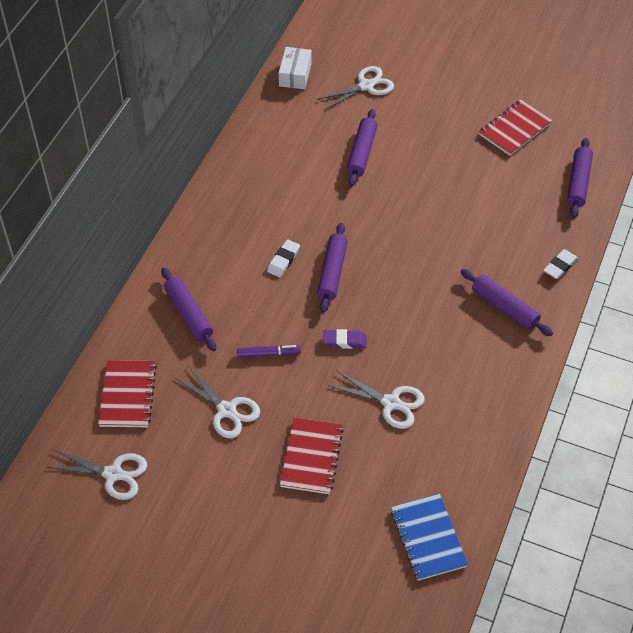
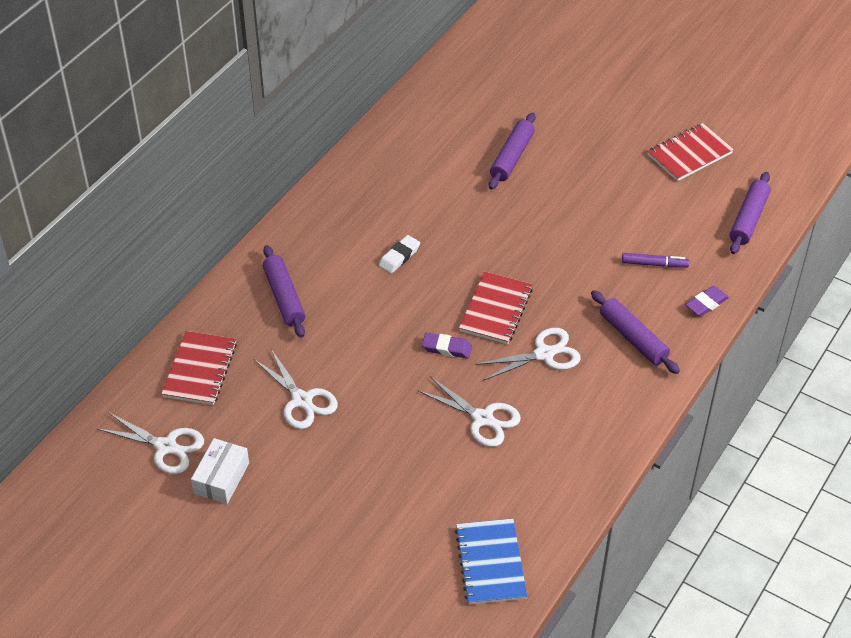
camera: 10 degrees right, 5 degrees down
(268, 354) = (360, 350): purple marker -> purple marker (654, 264)
(295, 74) = (457, 68): white box -> white box (221, 478)
(311, 457) = (382, 461): red notebook -> red notebook (495, 310)
(332, 272) = (449, 276): purple rolling pin -> none
(366, 86) = (533, 89): white scissors -> white scissors (544, 354)
(560, 266) = (706, 304): white eraser -> purple eraser

